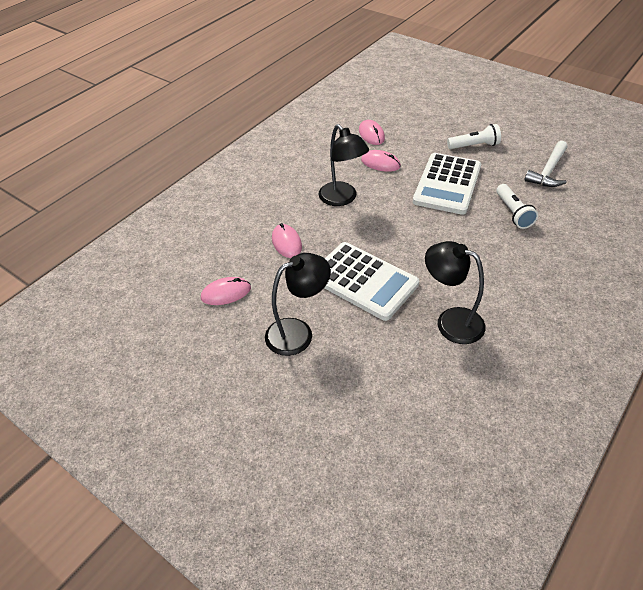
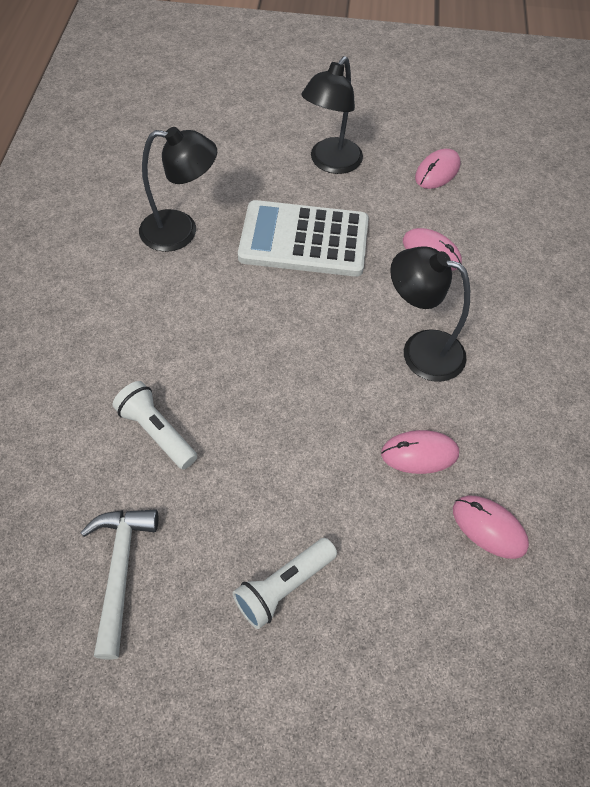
camera: 145 degrees right, 10 degrees up
(447, 184) = (284, 452): white calculator -> none

